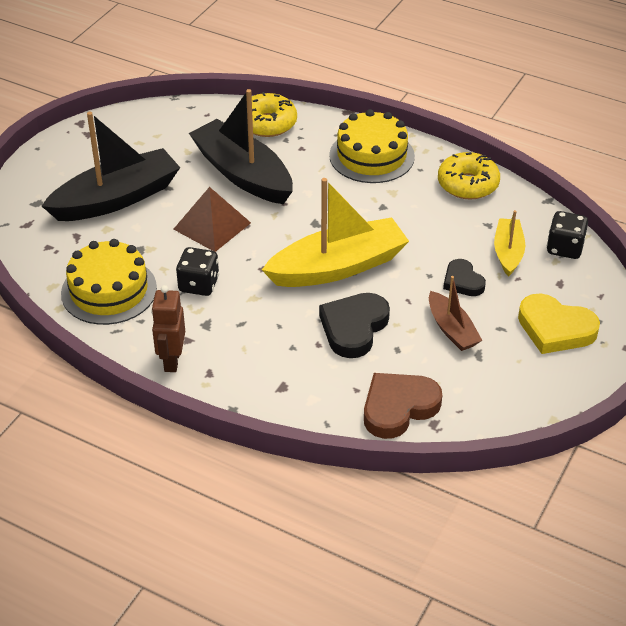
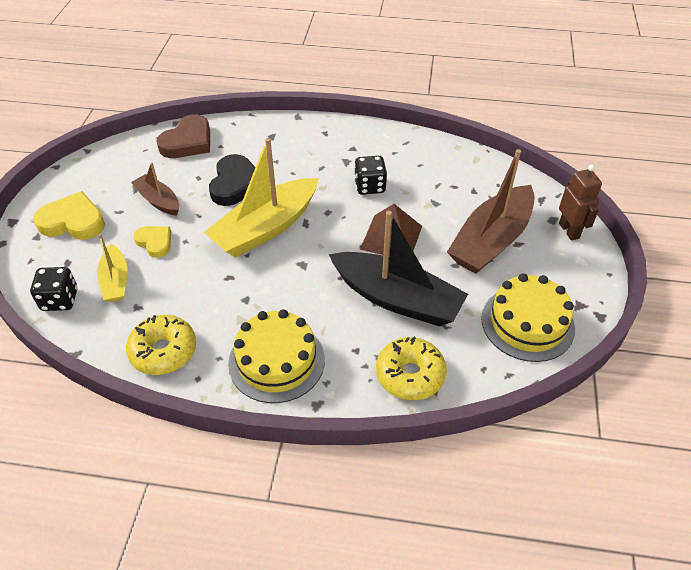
camera: 160 degrees right, 5 degrees up
(109, 290) = (433, 166): yellow cake -> yellow cake (527, 323)
(116, 198) = (491, 241): black boat -> brown boat
(171, 361) = (354, 133): brown robot -> brown robot (569, 230)
(462, 281) = (155, 242): black heart -> yellow heart

